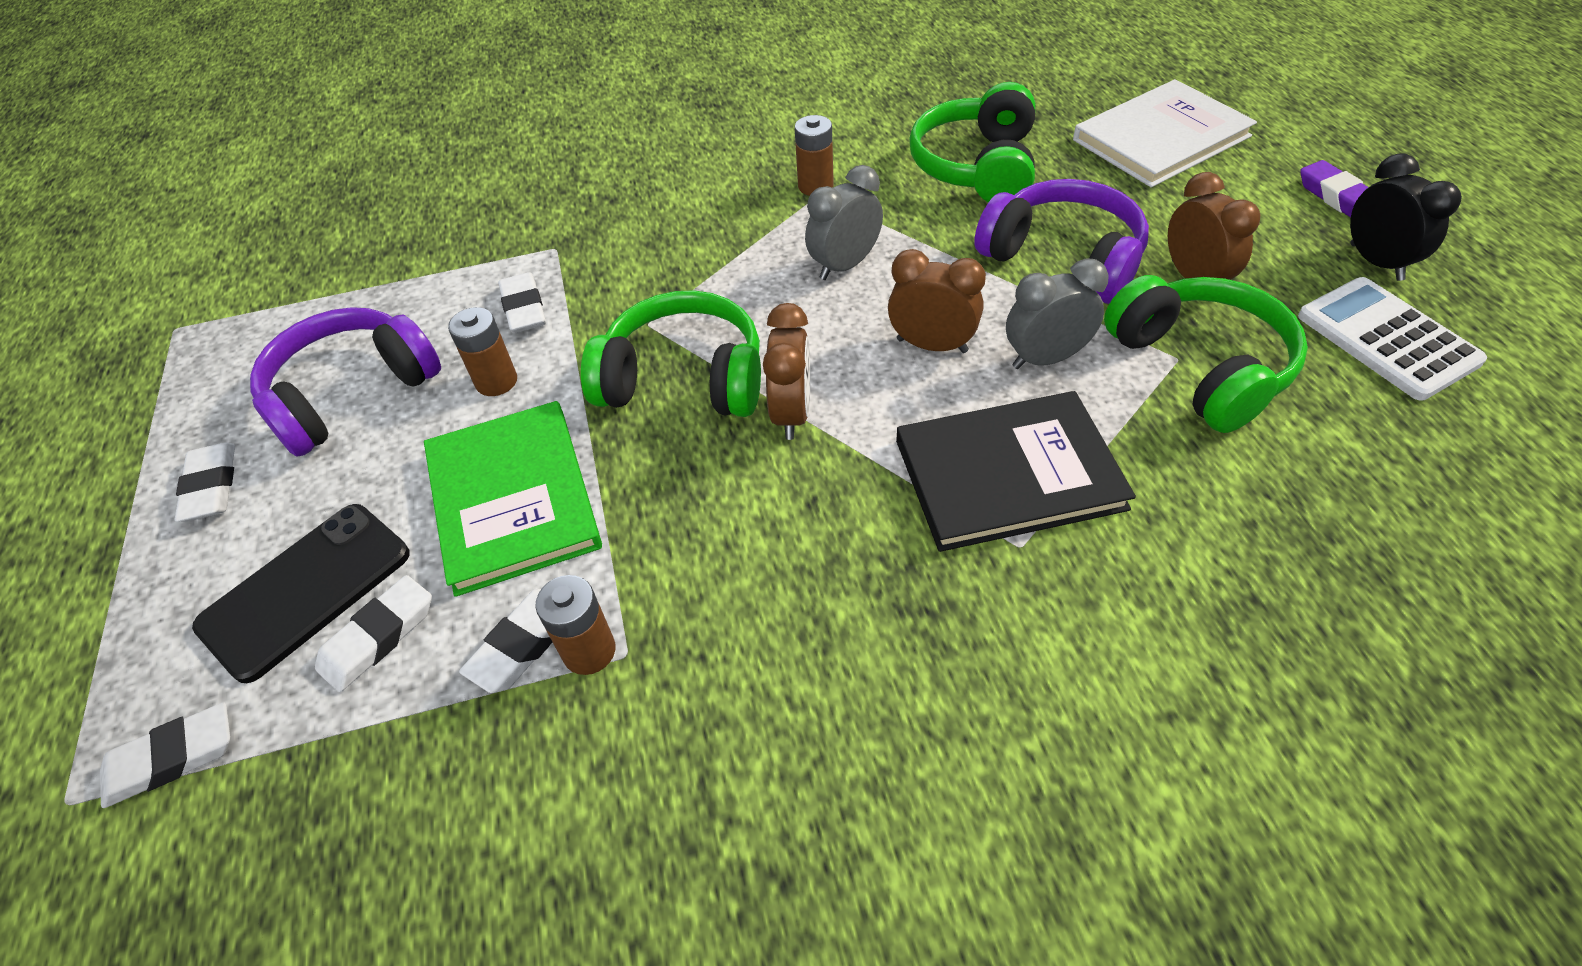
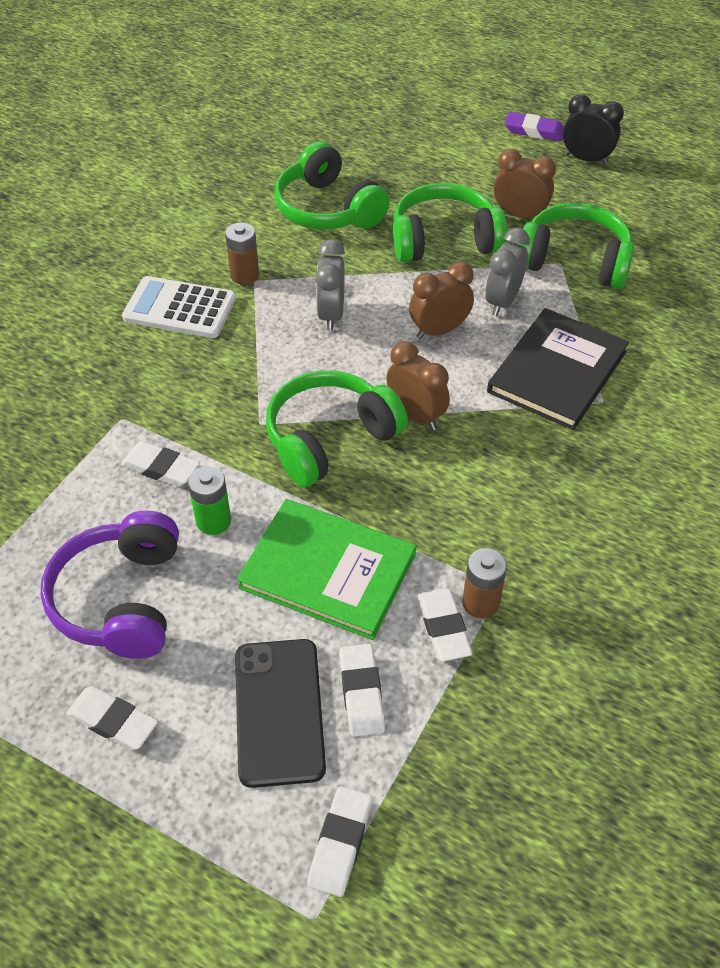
camera: 50 degrees left, 0 degrees up
(496, 381) = (213, 521): brown battery -> green battery
(1063, 258) = (444, 240): purple headphones -> green headphones
(1161, 138) = (408, 138): white book -> none
(1387, 339) = (632, 198): white calculator -> white calculator (180, 308)

